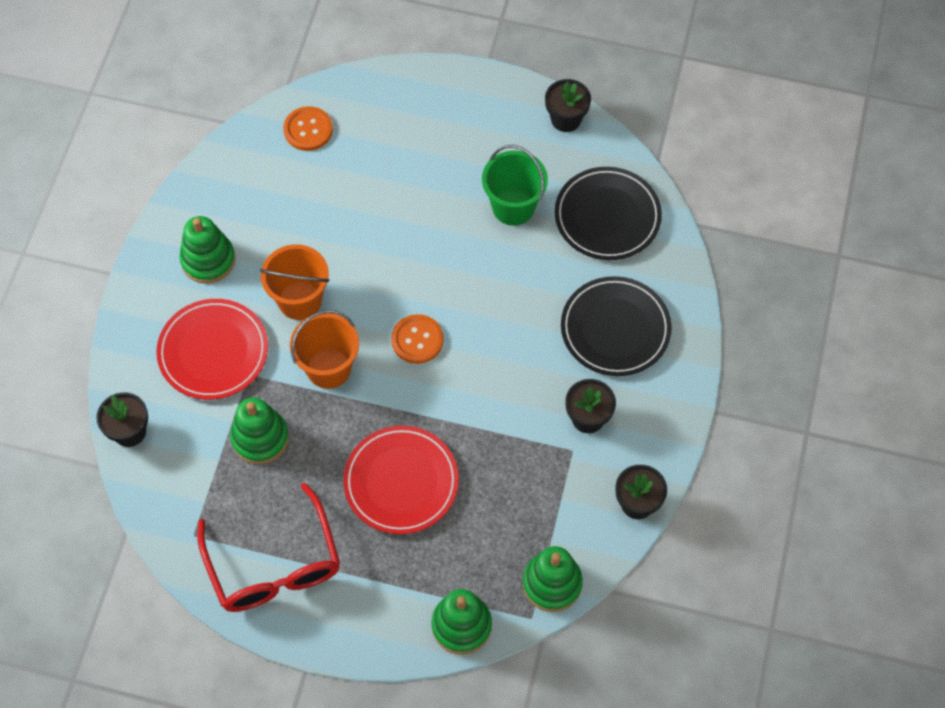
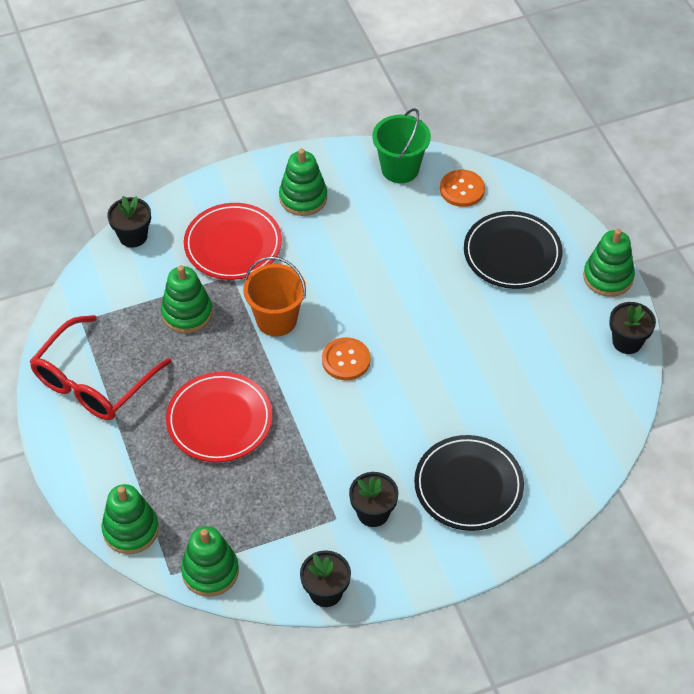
camera: 55 degrees right, 10 degrees down
(300, 300) = (317, 269): orange bucket -> none
(491, 87) = (608, 277): none -> green stacking toy
(513, 207) = (515, 353): green bucket -> green bucket (400, 169)
(607, 216) = (565, 421): black plate -> black plate (512, 253)

